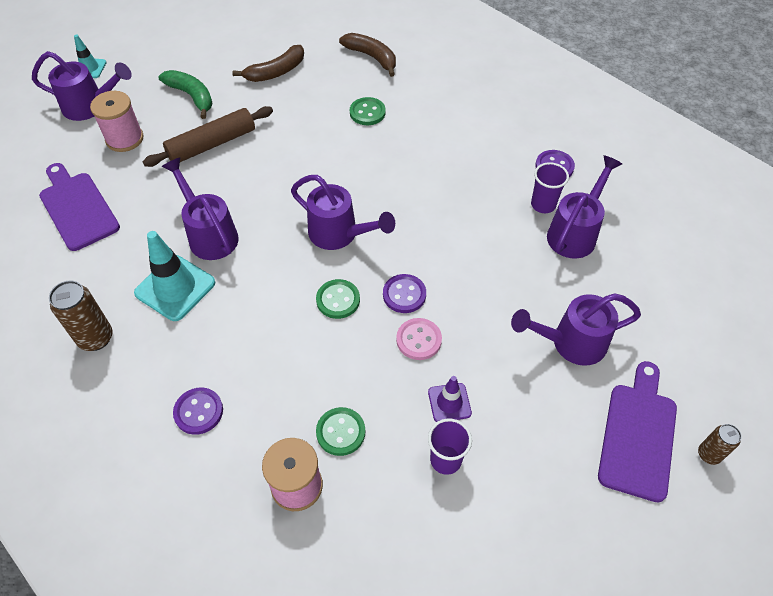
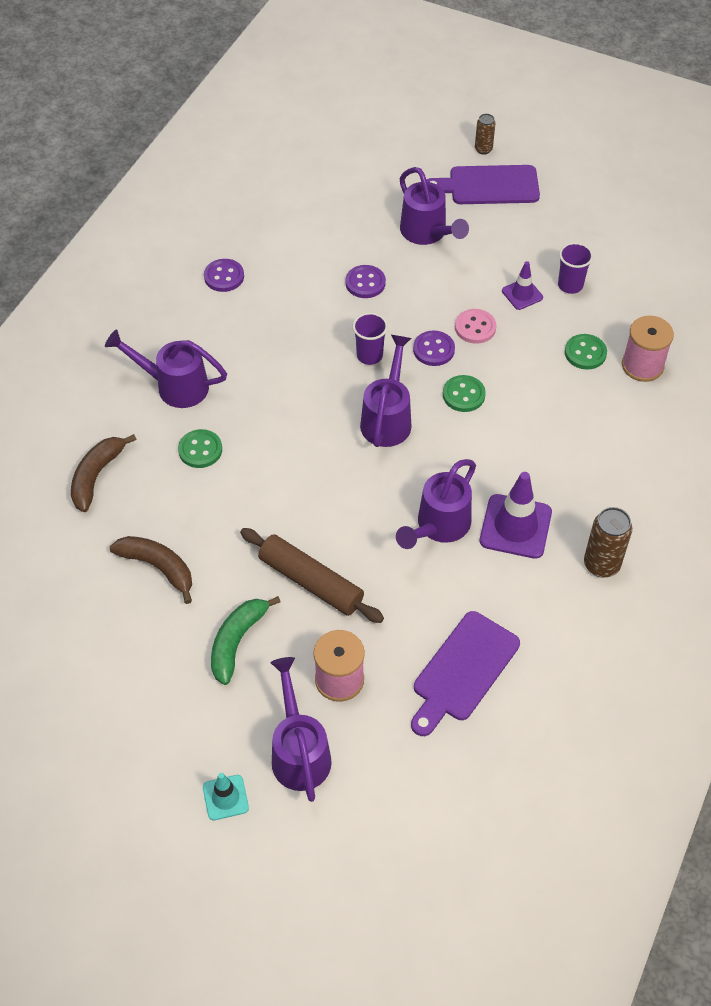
camera: 110 degrees left, 0 degrees up
(175, 288) = (515, 526): turquoise traffic cone -> purple traffic cone
(198, 412) = (623, 452): purple button -> purple button (365, 283)
(543, 205) = (280, 276): purple cup -> purple cup (369, 355)
(575, 233) = (305, 248): purple watering can -> purple watering can (175, 386)

